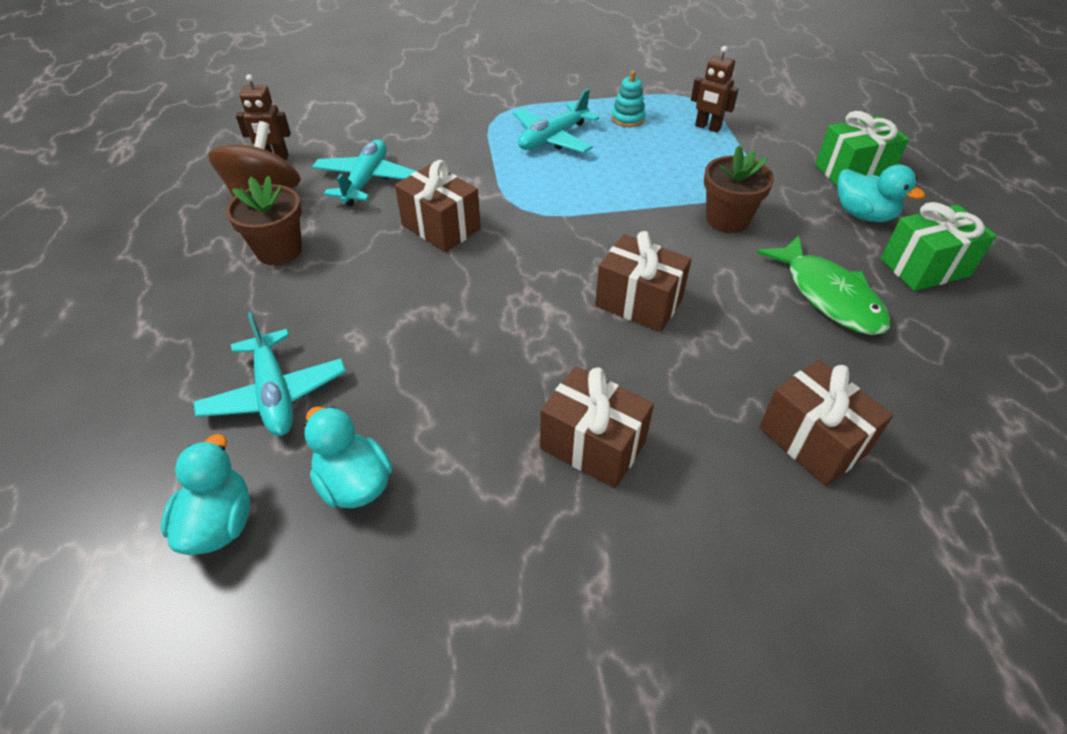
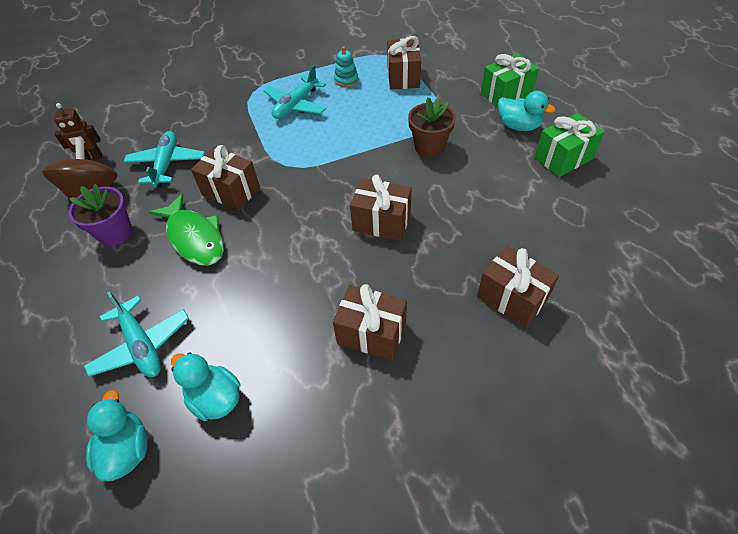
camera: 10 degrees left, 5 degrees up
(279, 250) = (115, 233): brown flower pot -> purple flower pot
(707, 127) = (403, 77): brown robot -> brown gift
(828, 296) = (505, 191): green fish -> green fish (194, 238)

